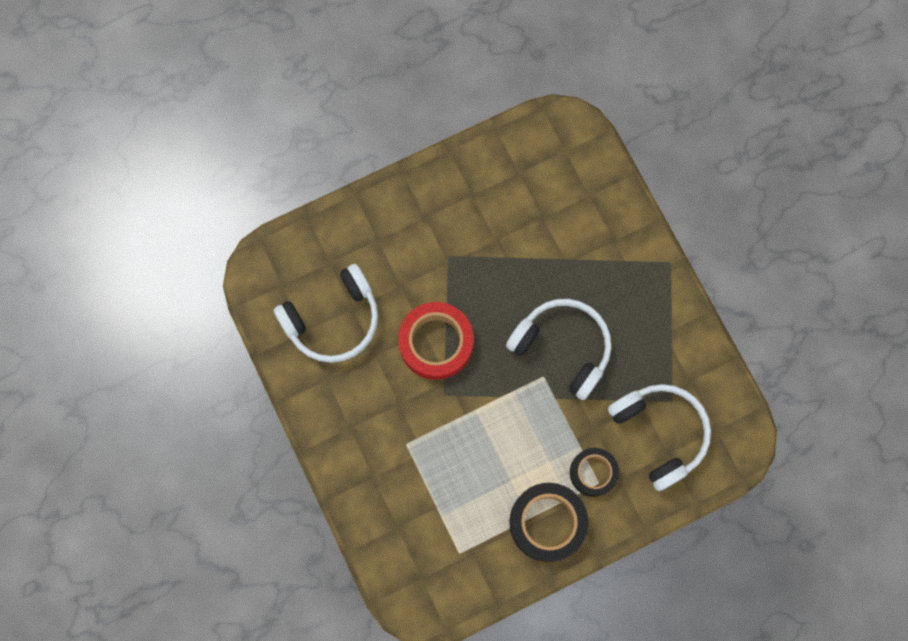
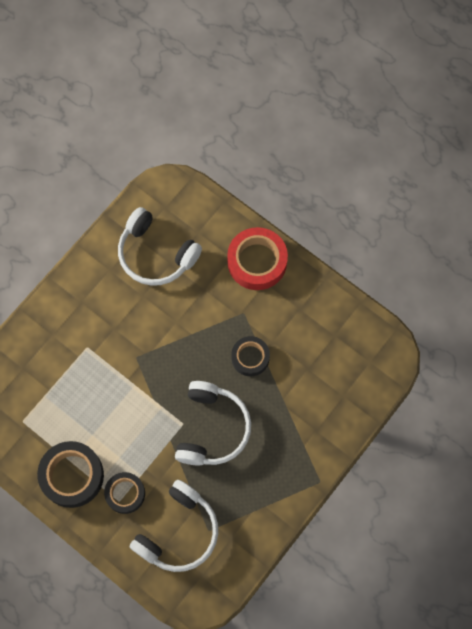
camera: 65 degrees right, 5 degrees down
(436, 343) = (172, 334): red tape -> red tape (257, 262)
(502, 272) = (250, 357): none -> black tape

